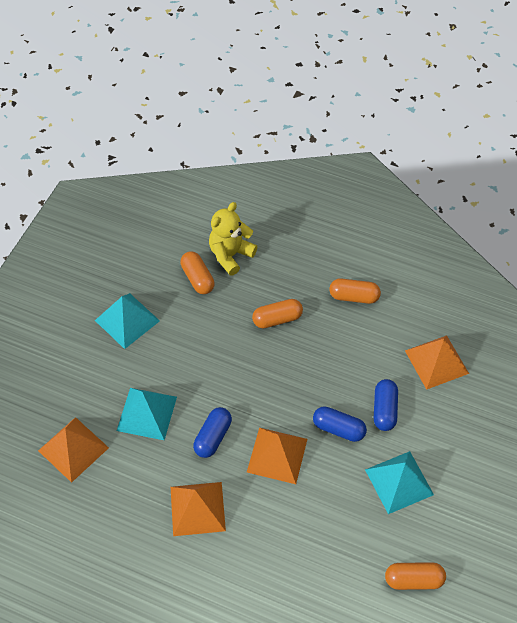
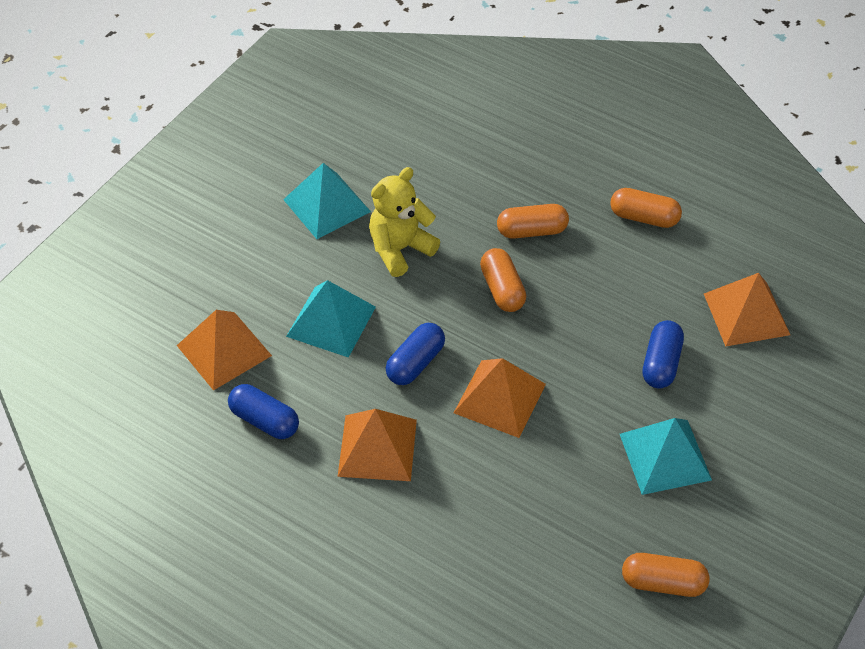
camera: 10 degrees right, 5 degrees down
(197, 278) = (432, 167): orange capsule -> orange capsule (502, 289)
(230, 255) = (482, 145): yellow teddy bear -> yellow teddy bear (400, 249)
(338, 429) = (592, 378): blue capsule -> blue capsule (264, 420)

